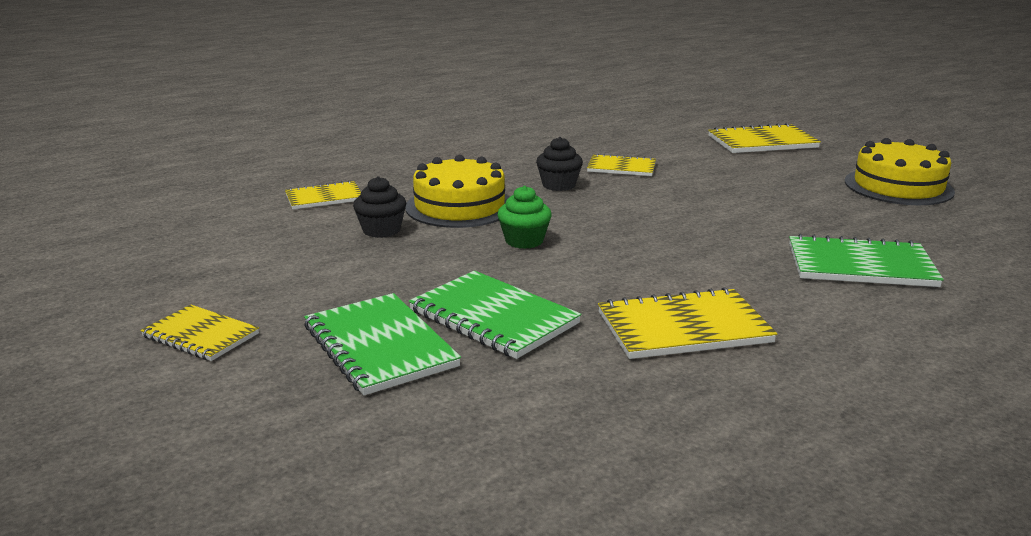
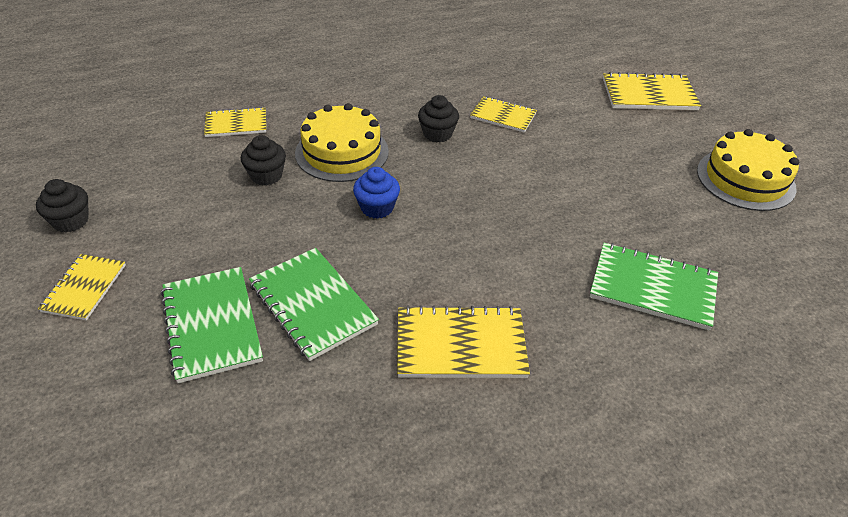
camera: 10 degrees right, 20 degrees up
(156, 286) = (71, 221): none -> black cupcake
(200, 335) = (84, 288): yellow notebook -> yellow notebook turned 60 degrees clockwise
(524, 241) = (377, 208): green cupcake -> blue cupcake

